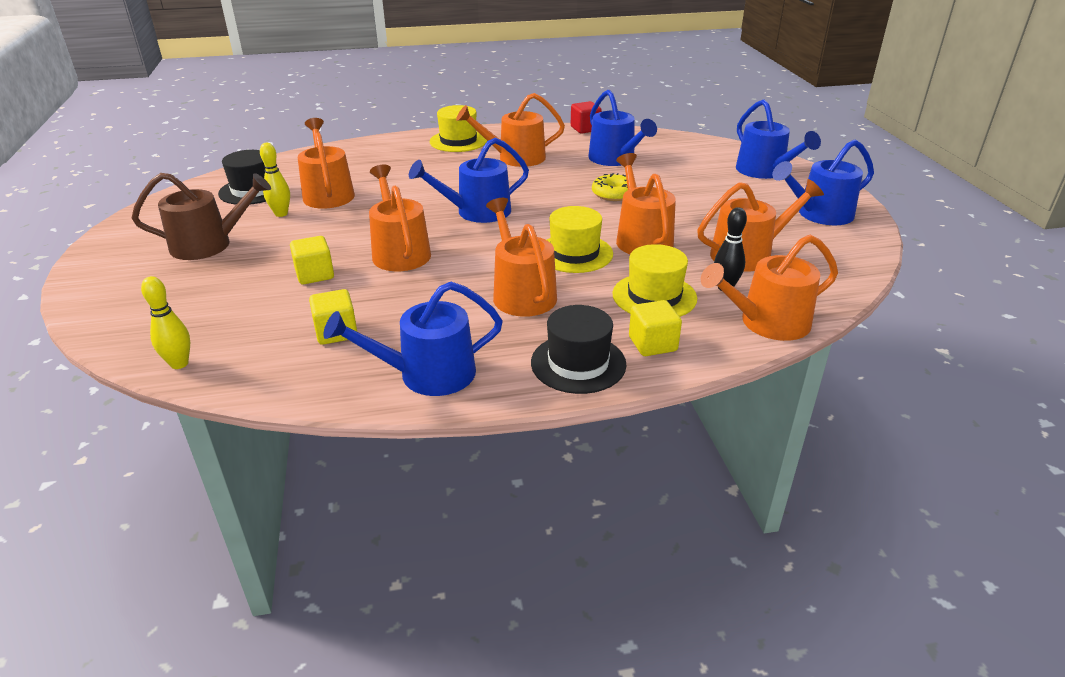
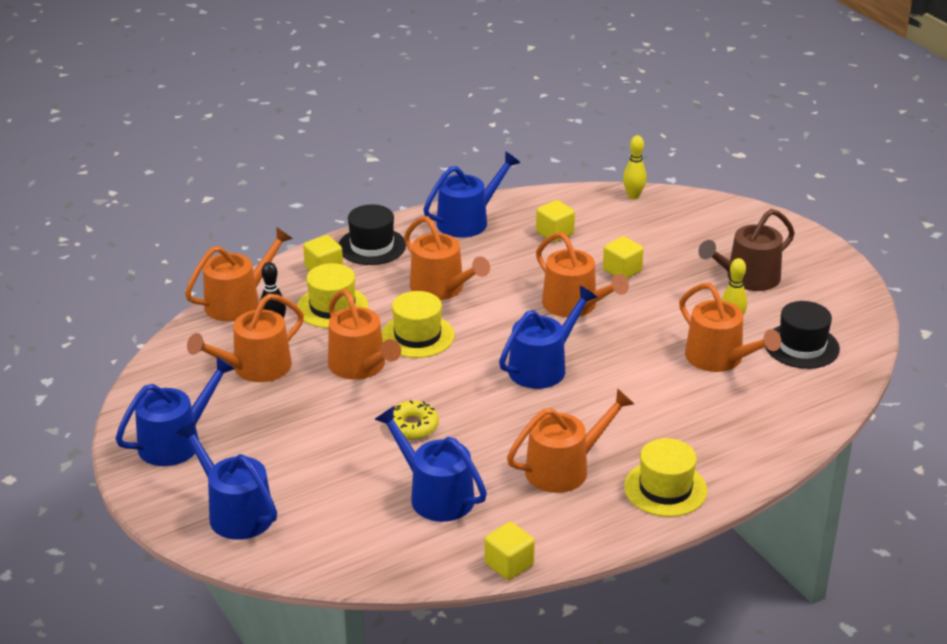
camera: 160 degrees right, 0 degrees up
(585, 129) = (509, 564): red cube -> yellow cube

